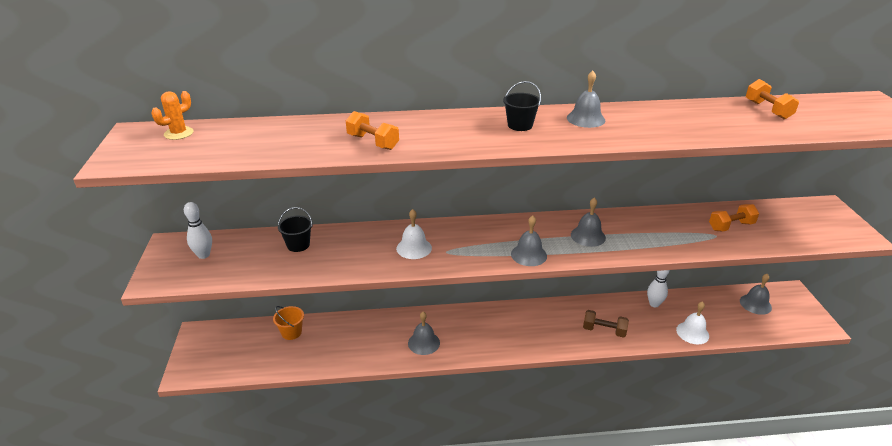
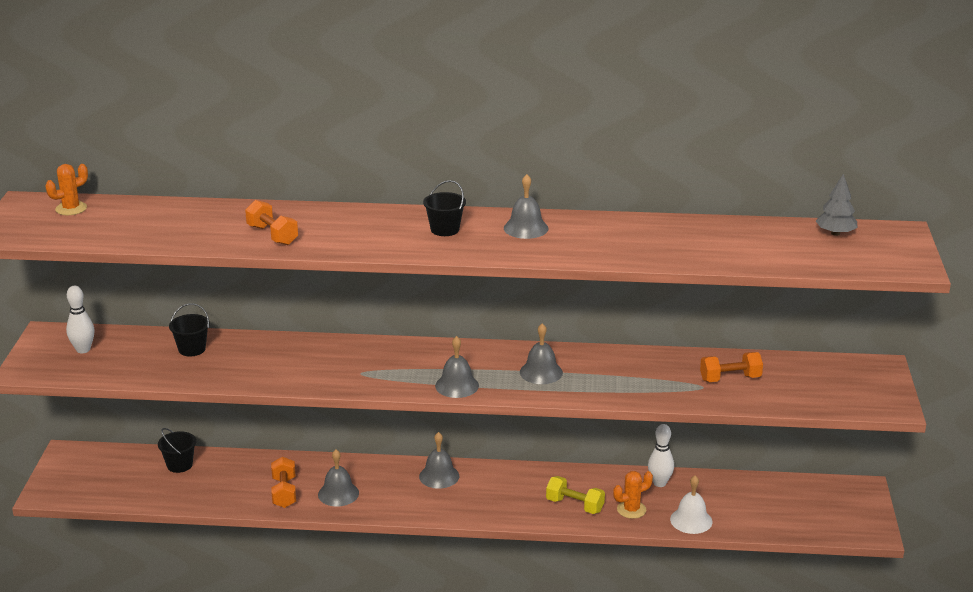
camera: 10 degrees right, 5 degrees down
(291, 332) = (179, 465): orange bucket -> black bucket
(414, 248) = (324, 365): white bell -> none
(604, 330) = (574, 505): brown dumbbell -> yellow dumbbell
(646, 329) = (631, 509): none -> orange cactus
(755, 304) = (800, 498): grey bell -> grey bell (439, 476)
(767, 110) = (753, 235): orange dumbbell -> orange dumbbell (284, 492)
(826, 104) = (835, 233): none -> grey tree

